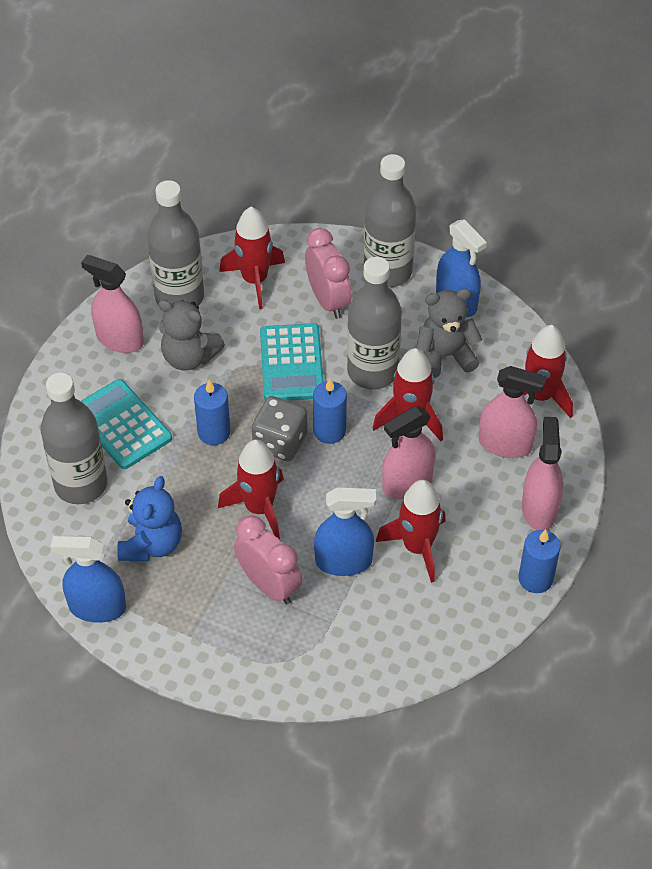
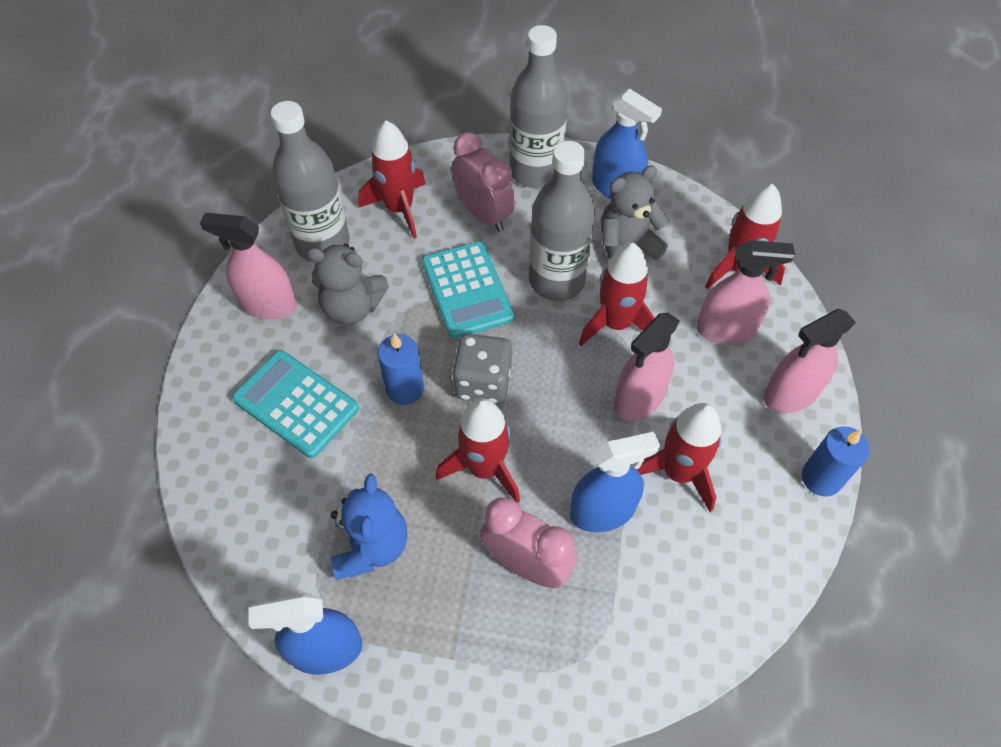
camera: 15 degrees left, 5 degrees up
(81, 484) = (265, 489): grey bottle -> none
(329, 431) = (533, 357): blue candle -> none
(539, 509) = (790, 394): pink spray bottle -> pink spray bottle turned 105 degrees counterclockwise

